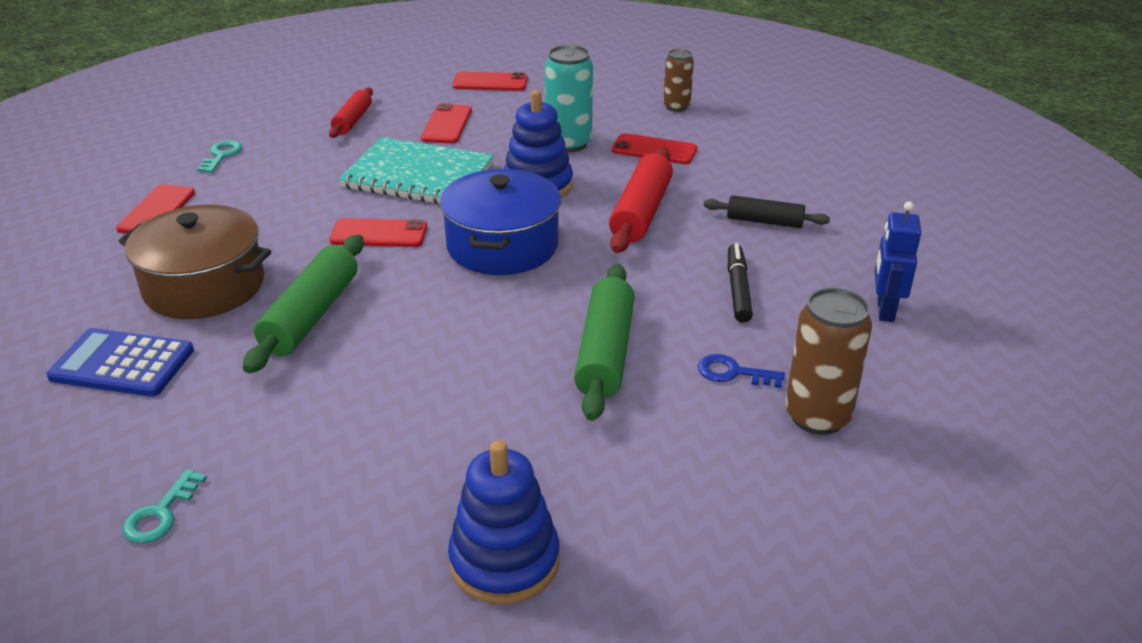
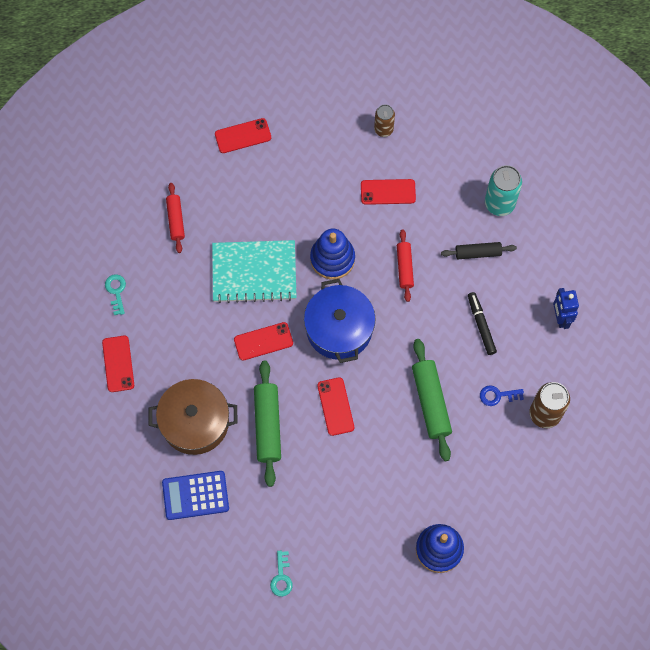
camera: 20 degrees left, 35 degrees up
(447, 124) = (241, 204): red phone -> red phone (335, 406)
(569, 143) = (331, 202): turquoise can -> turquoise can (499, 203)
(641, 212) = (404, 267): red rolling pin -> red rolling pin, size x0.61

